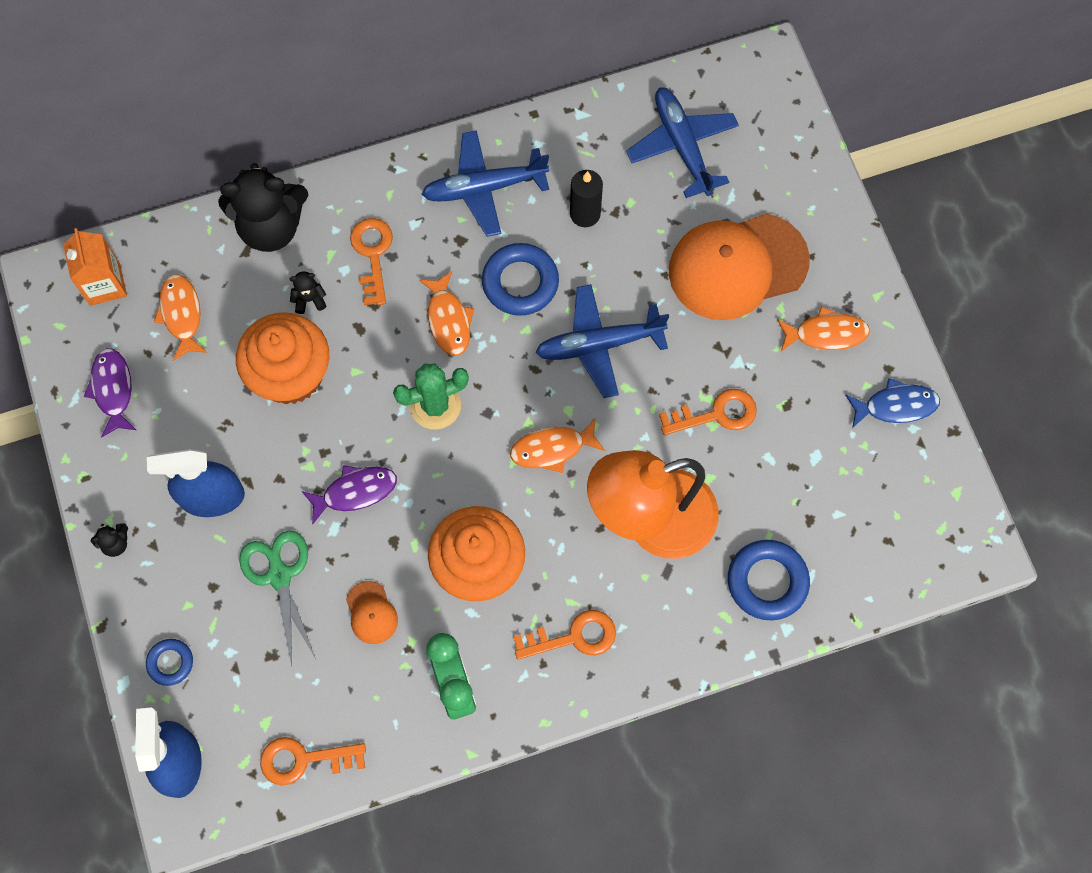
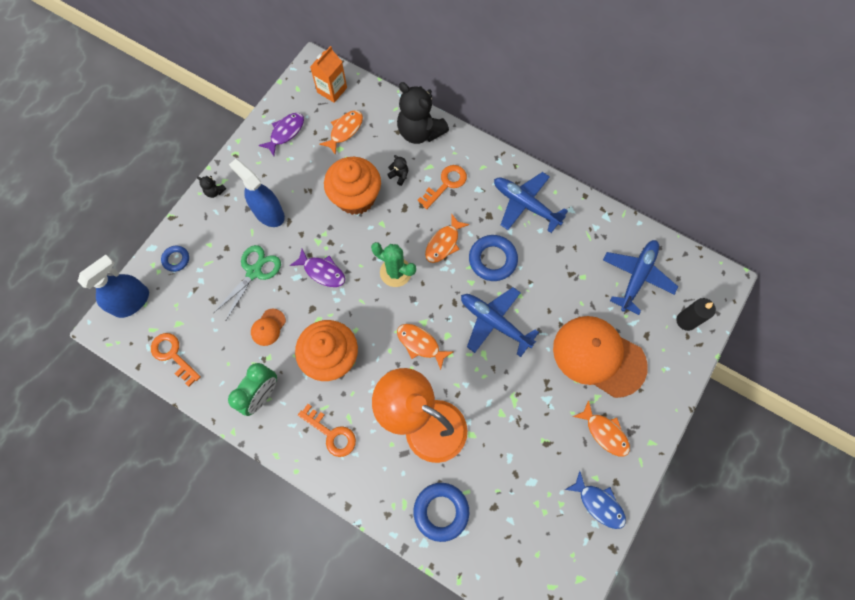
camera: 50 degrees right, 0 degrees up
(585, 214) = (556, 260): black candle -> black candle (686, 321)
(716, 414) = (509, 410): orange key -> none

